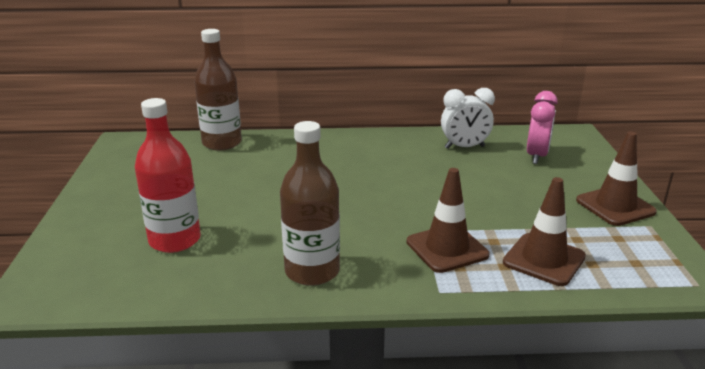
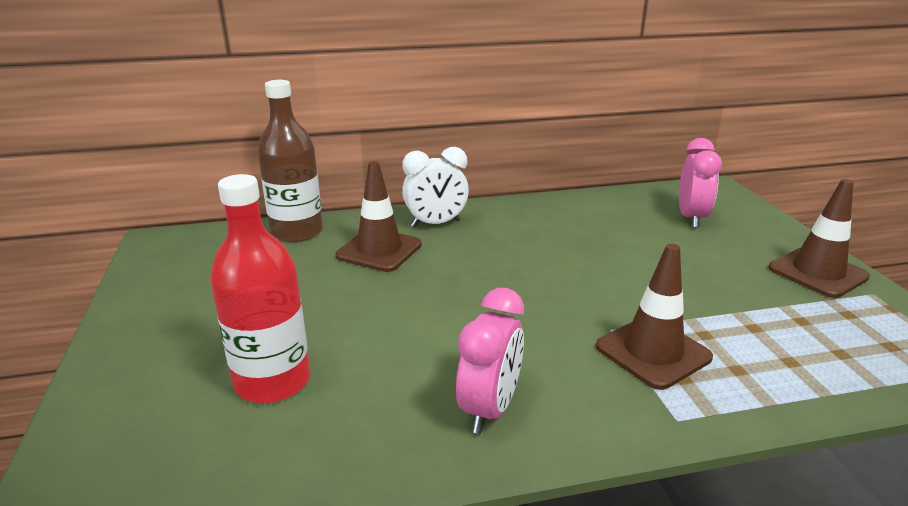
camera: 10 degrees left, 0 degrees up
(312, 271) = (489, 409): brown bottle -> pink clock
(464, 147) = (602, 214): white clock -> white clock (436, 224)
(544, 259) = (781, 354): brown traffic cone -> brown traffic cone (379, 250)

